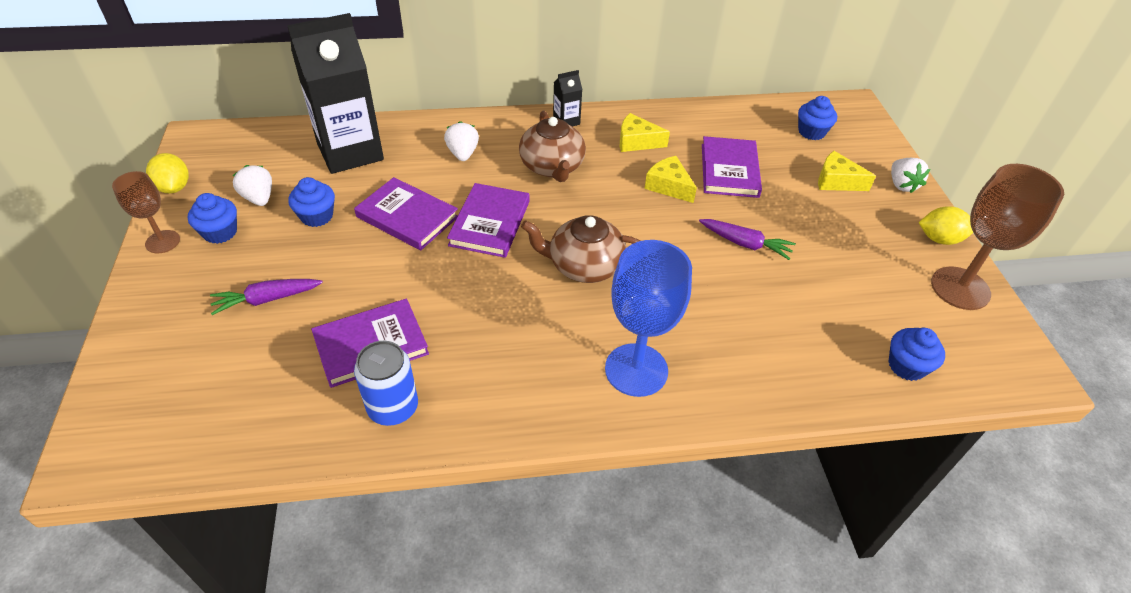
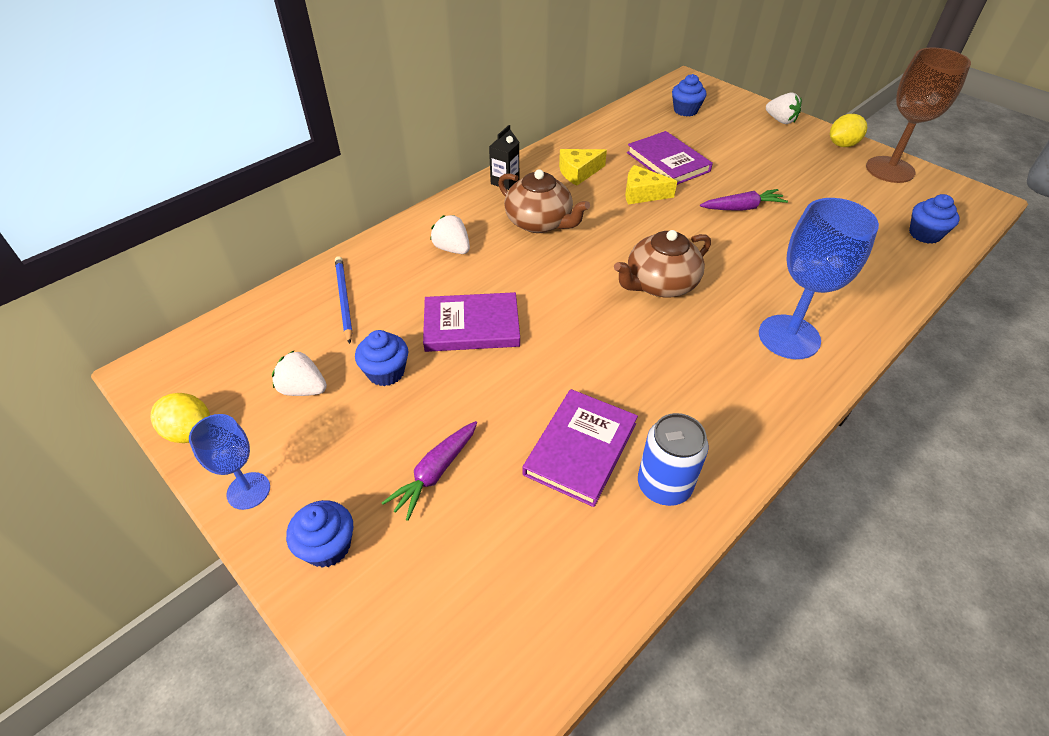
camera: 35 degrees left, 0 degrees up
(162, 242) = (248, 491): brown goblet -> blue goblet
(220, 232) = (303, 444): blue cupcake -> blue cupcake (328, 546)
(350, 152) = (344, 299): black carton -> blue pencil
(489, 223) = (547, 292): purple book -> none
(836, 181) = (742, 136): yellow cheese -> none

